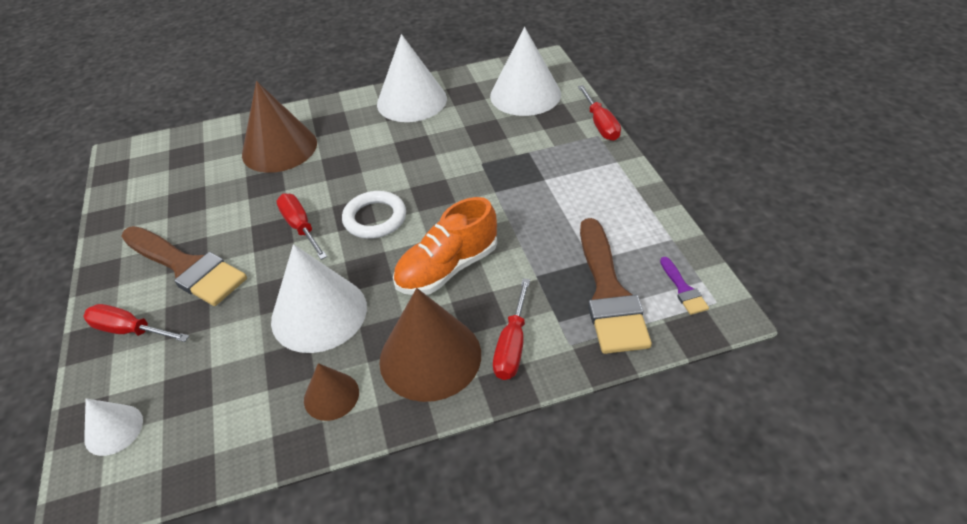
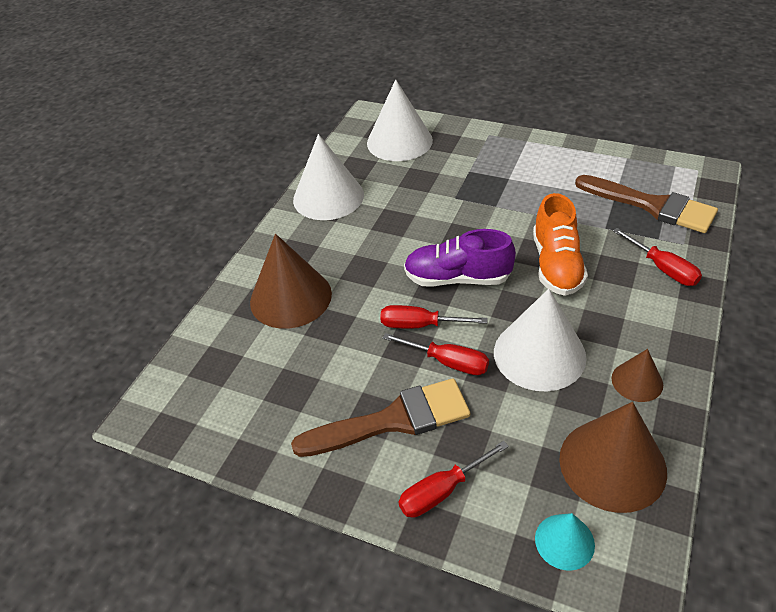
camera: 50 degrees left, 0 degrees up
(113, 429) = (564, 541): white cone -> turquoise cone
(375, 218) = (457, 278): white ring -> purple shoe
(430, 357) = (640, 312): brown cone -> brown cone (612, 464)
(600, 124) = (478, 128): red screwdriver -> red screwdriver (447, 362)
(683, 289) = (676, 176): purple brush -> none

